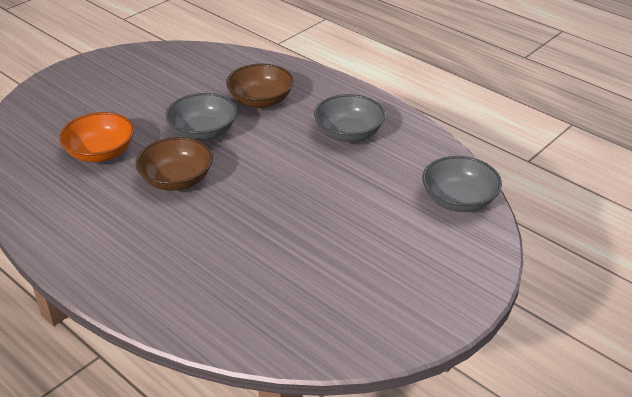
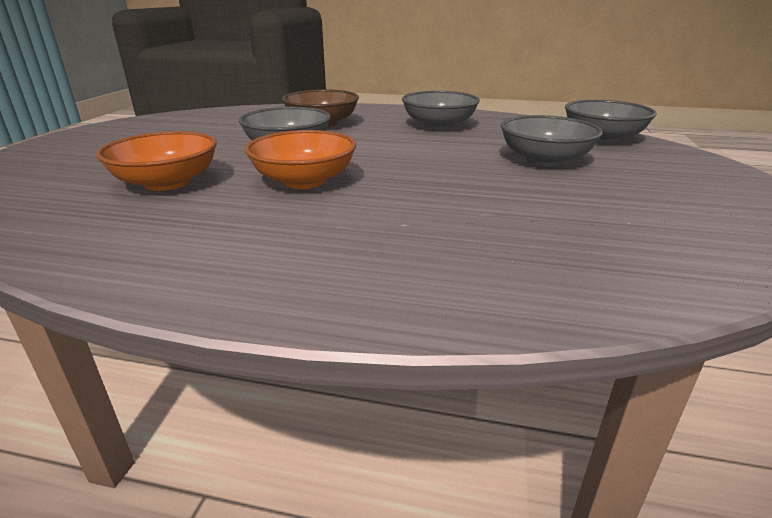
camera: 30 degrees left, 10 degrees down
(177, 180) = (304, 181): brown bowl -> orange bowl
(363, 213) = (545, 160): none -> grey bowl

